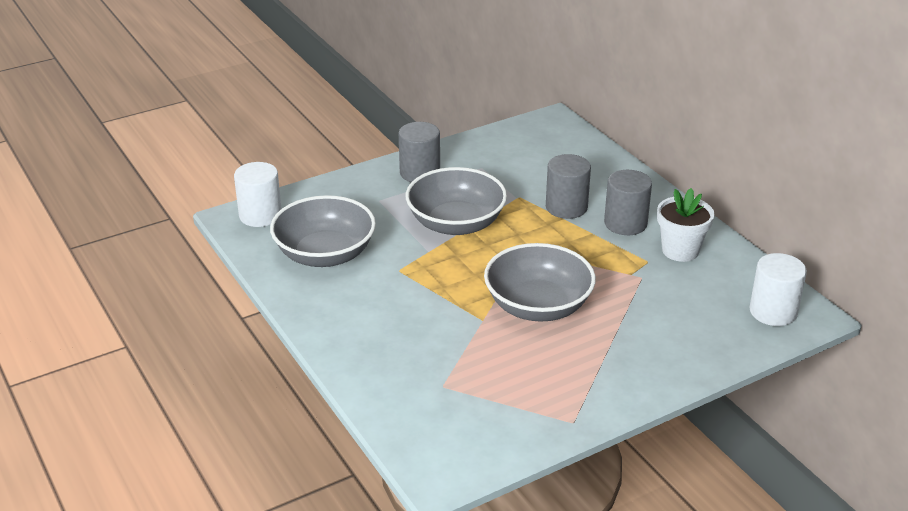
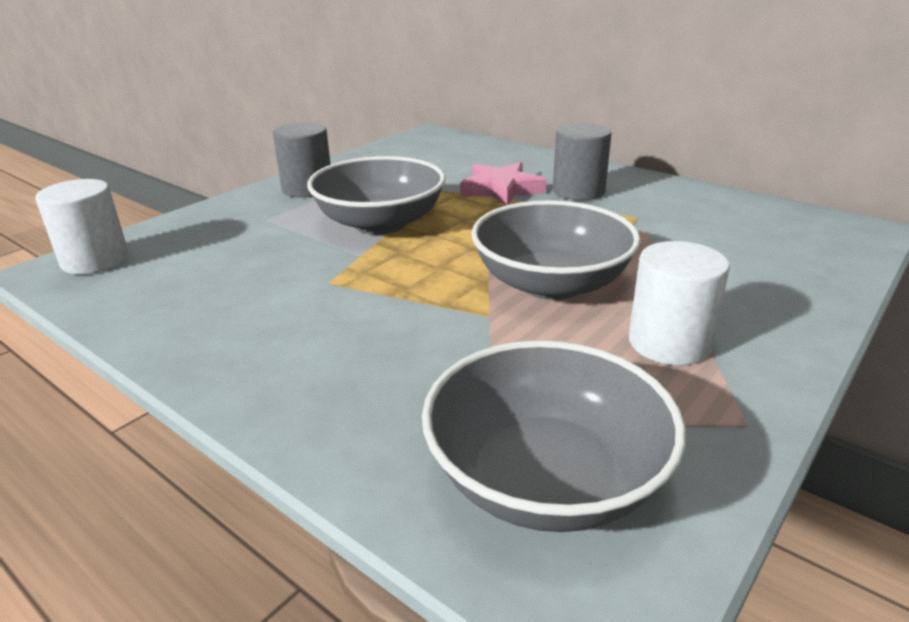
camera: 20 degrees left, 5 degrees down
(325, 254) = (209, 285): grey bowl -> grey bowl (546, 479)
(566, 207) = (501, 189): grey cylinder -> pink star
(680, 250) = (660, 202): white flower pot -> none
(773, 312) = (824, 234): white cylinder -> white cylinder (669, 343)

